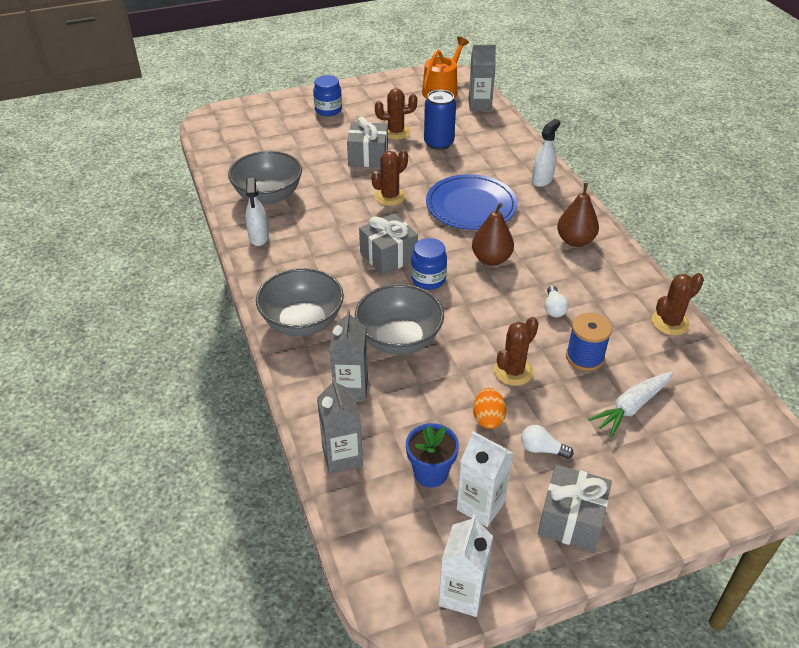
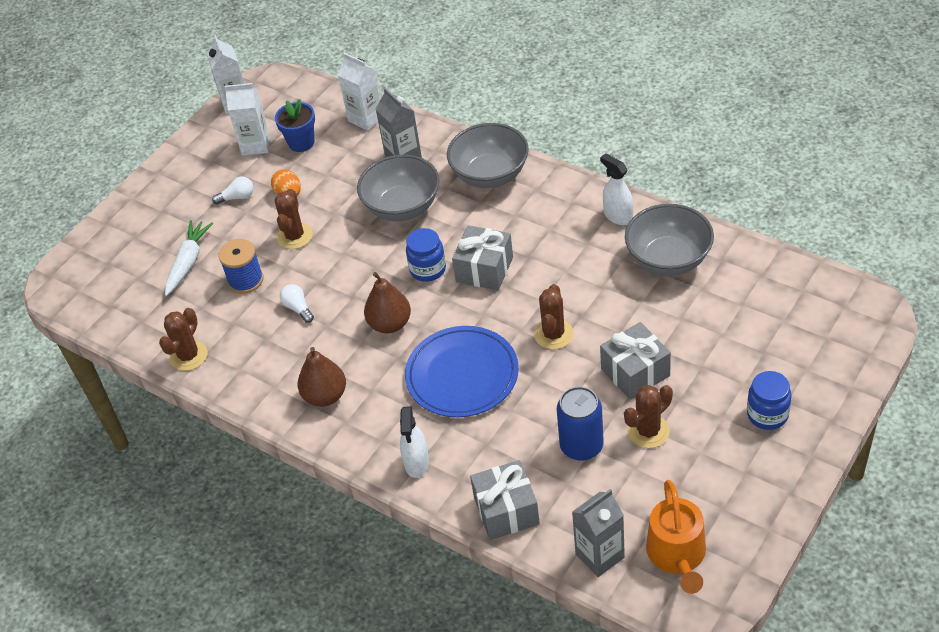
camera: 150 degrees right, 5 degrees up
(342, 457) = (366, 118): grey carton -> white carton
(571, 519) = (193, 170): grey gift -> grey gift (506, 511)

